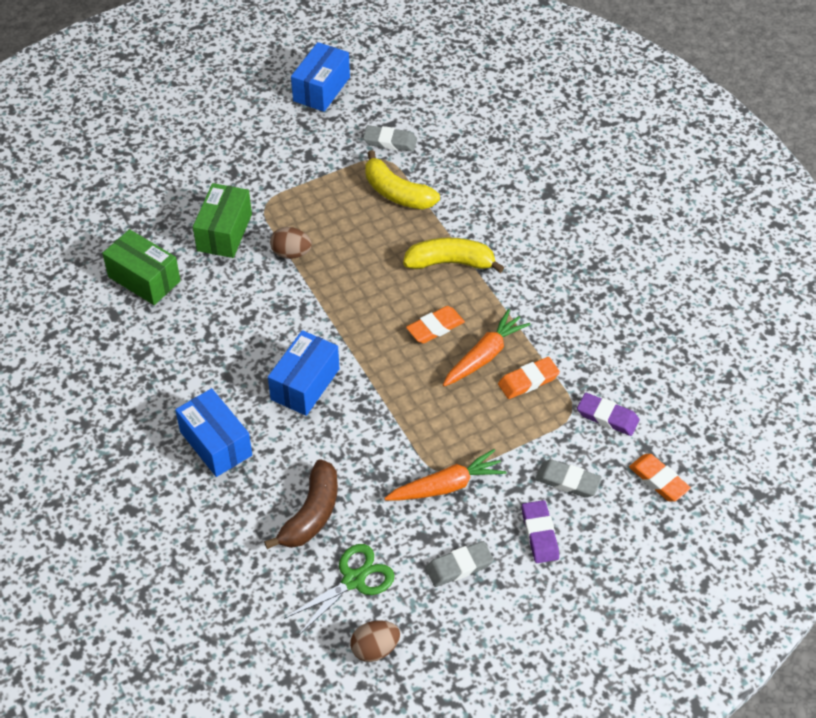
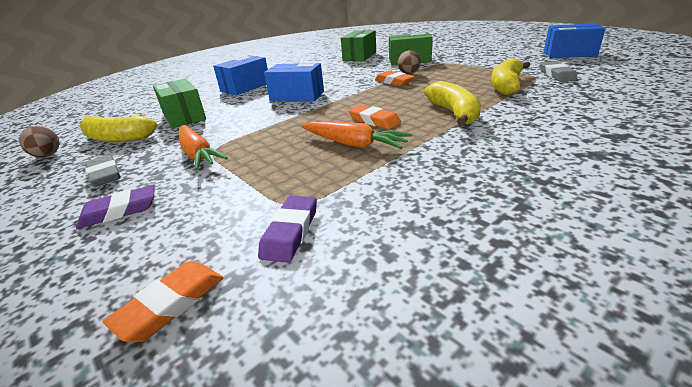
camera: 80 degrees right, 20 degrees down
(311, 514) = (184, 116): brown banana -> green box
(353, 580) = (118, 138): green scissors -> yellow banana
(528, 381) = (331, 170): orange eraser -> orange eraser (394, 82)
(567, 481) = (188, 217): grey eraser -> none

